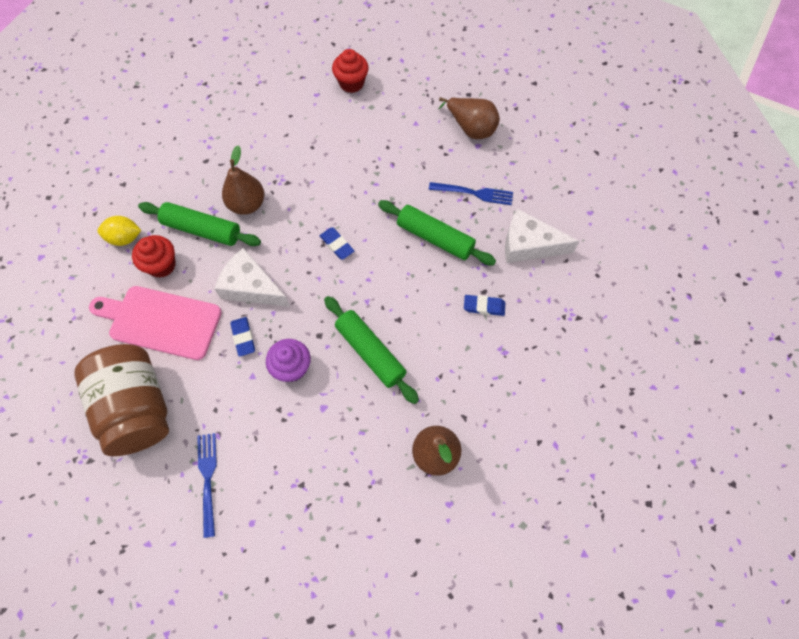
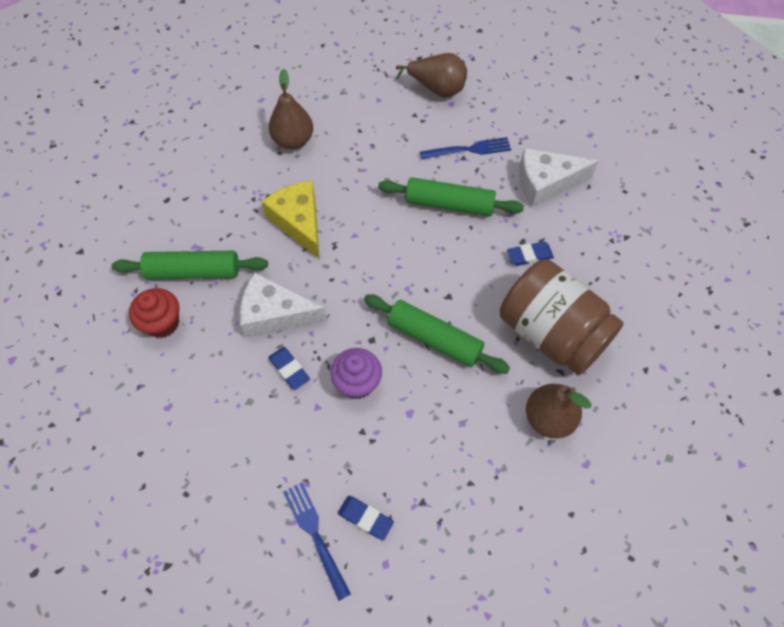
camera: 20 degrees left, 5 degrees down
(125, 238) = (106, 308): yellow lemon -> none
(137, 408) = (199, 486): brown jar -> brown jar (551, 333)
(161, 321) = (187, 383): pink cutting board -> none
(247, 204) = (233, 230): brown pear -> brown pear (293, 140)
(302, 214) = (299, 222): none -> yellow cheese
(337, 245) = (350, 242): blue eraser -> blue eraser (365, 518)
(351, 83) = (294, 79): red cupcake -> none

